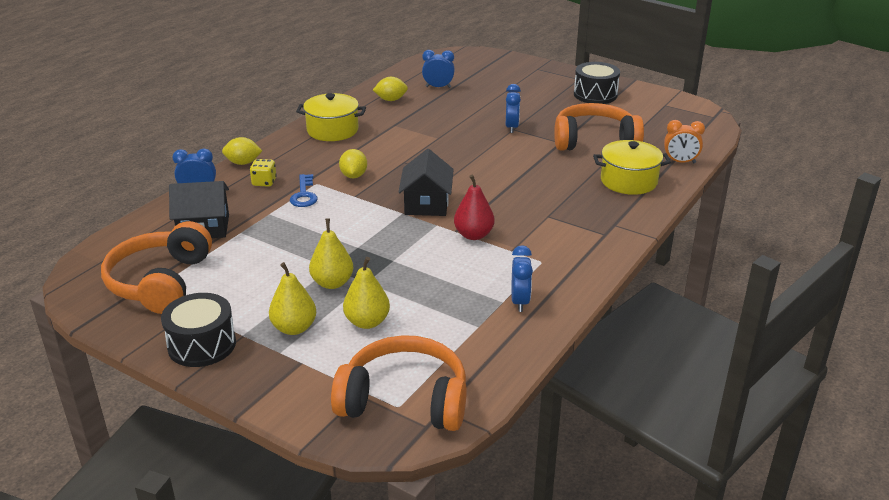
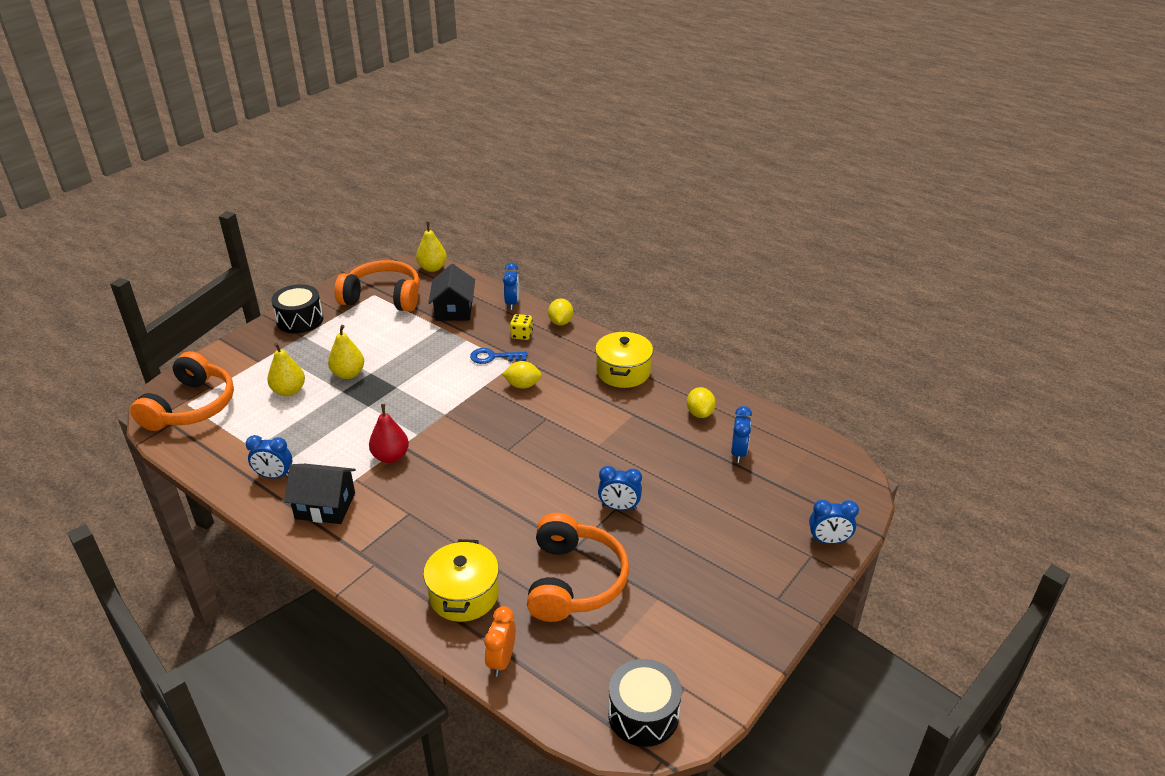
camera: 95 degrees right, 5 degrees up
(294, 328) = (299, 357): yellow pear -> yellow pear (432, 268)
(426, 204) = (457, 429): black house -> black house (325, 506)
(522, 63) = (828, 541): none -> blue clock
(595, 94) = (720, 607): black drum -> black drum (643, 714)

